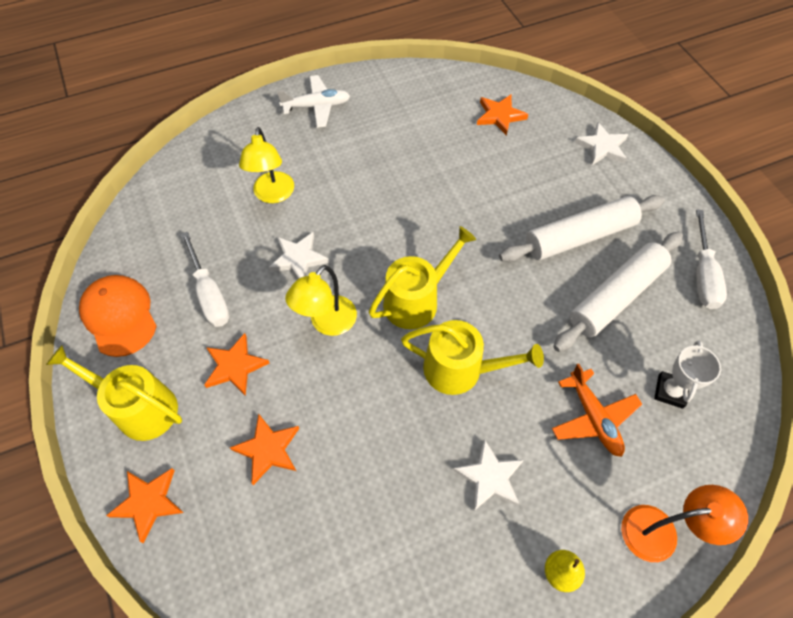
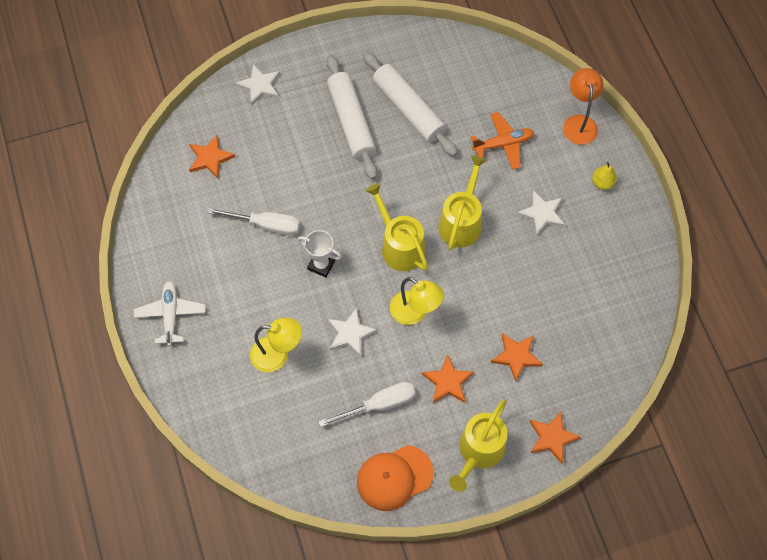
camera: 85 degrees left, 5 degrees up
(670, 391) = (486, 94): white trophy -> white trophy (321, 265)
(703, 275) = (395, 49): white screwdriver -> white screwdriver (266, 225)

